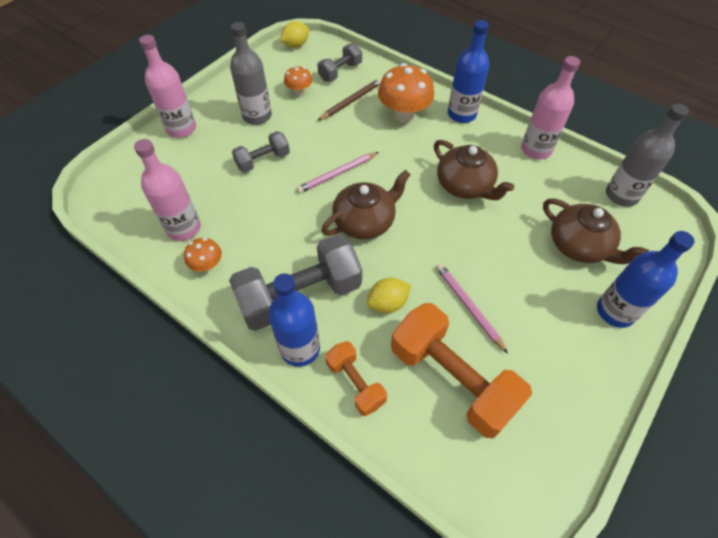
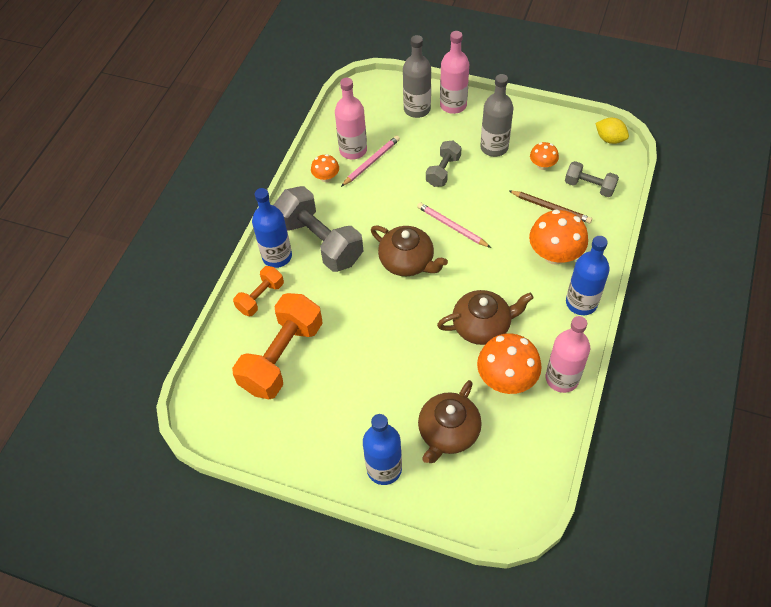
camera: 75 degrees right, 0 degrees up
(263, 161) = (443, 171): grey dumbbell -> grey dumbbell turned 75 degrees clockwise
(387, 303) = (333, 299): yellow lemon -> none
(465, 186) = (482, 326): brown teapot -> brown teapot turned 135 degrees counterclockwise
(468, 306) = (349, 355): pink pencil -> pink pencil (371, 162)
(528, 186) = (506, 378): none -> orange mushroom
(621, 195) = (532, 466): grey bottle -> grey bottle (417, 109)

